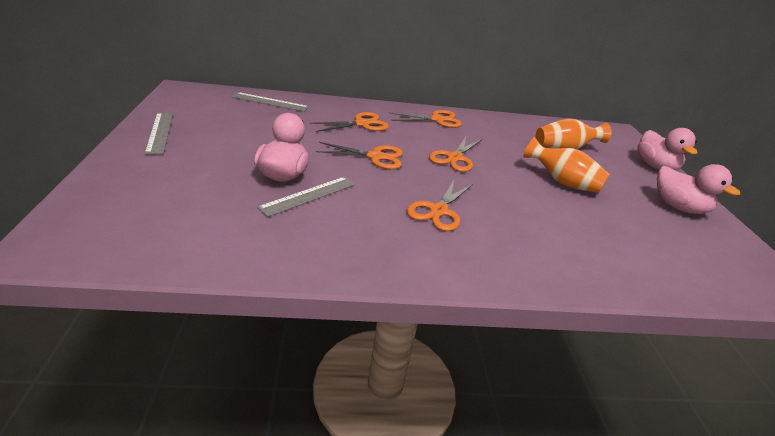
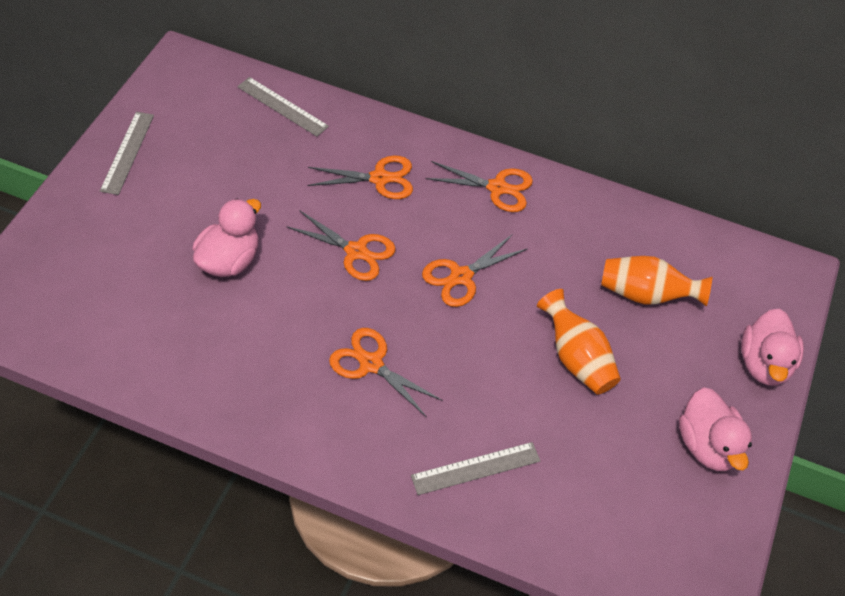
camera: 25 degrees right, 20 degrees up
(308, 195) = (240, 302): grey ruler -> grey ruler (475, 468)
(439, 211) = (371, 364): orange scissors -> orange scissors turned 75 degrees clockwise

